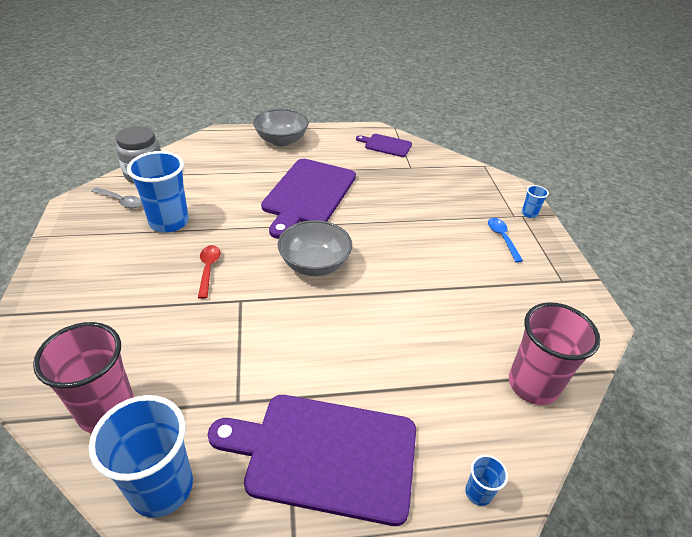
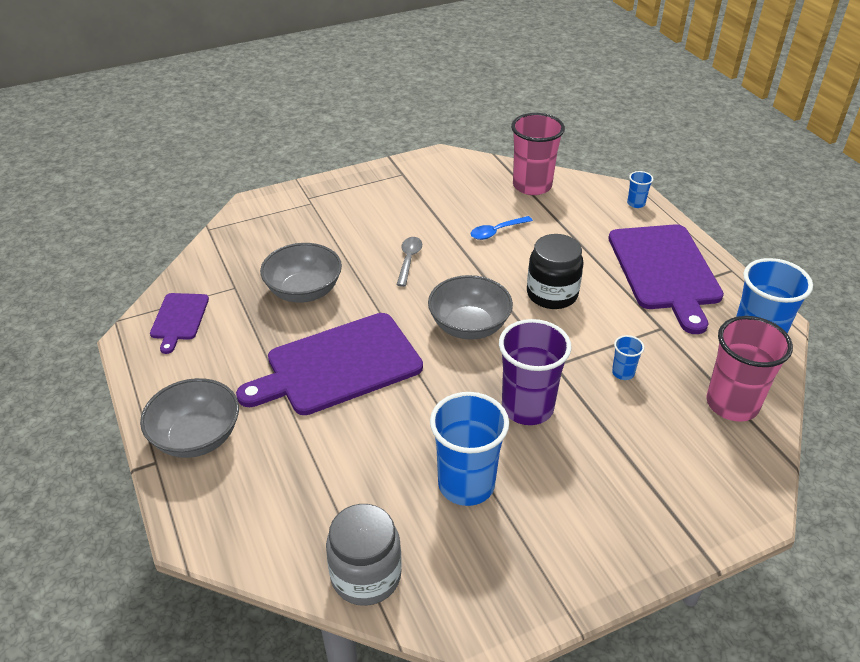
camera: 105 degrees left, 0 degrees up
(121, 201) = (449, 568): grey spoon -> grey spoon (408, 260)
(208, 269) = (527, 407): red spoon -> purple cup
(308, 194) = (338, 365): purple cutting board -> purple cutting board turned 150 degrees clockwise
(330, 331) = (552, 294): none -> black jar
(395, 193) = (304, 291): none -> grey bowl
(502, 238) = (355, 208): blue spoon -> blue spoon (496, 232)
(529, 214) = (302, 194): blue cup -> blue cup (623, 373)

